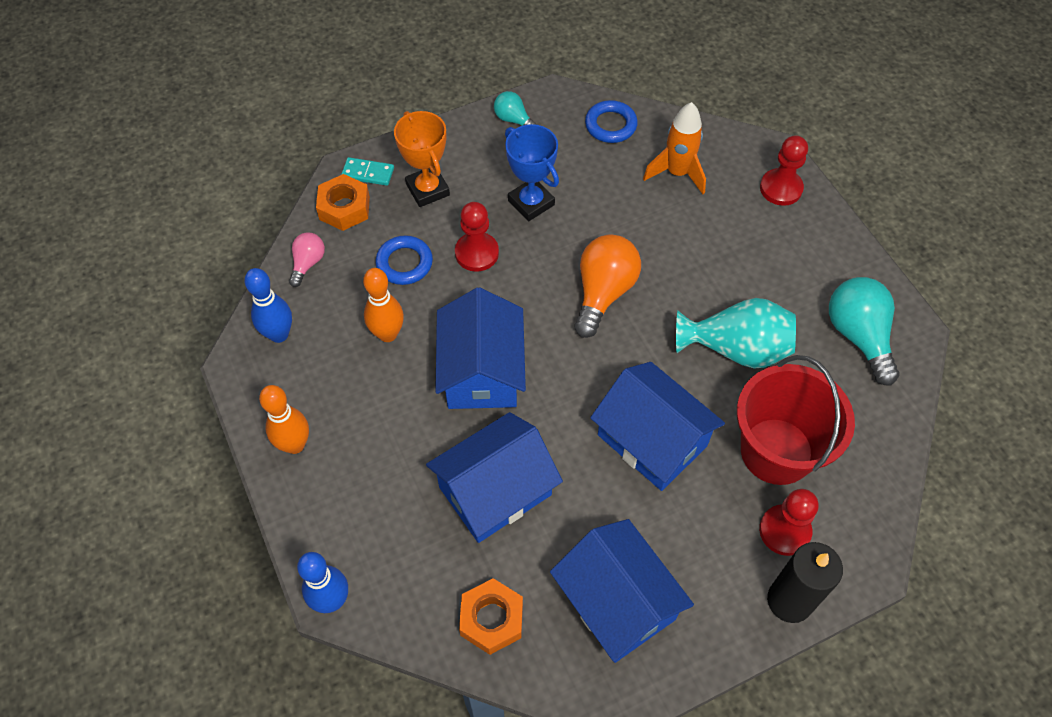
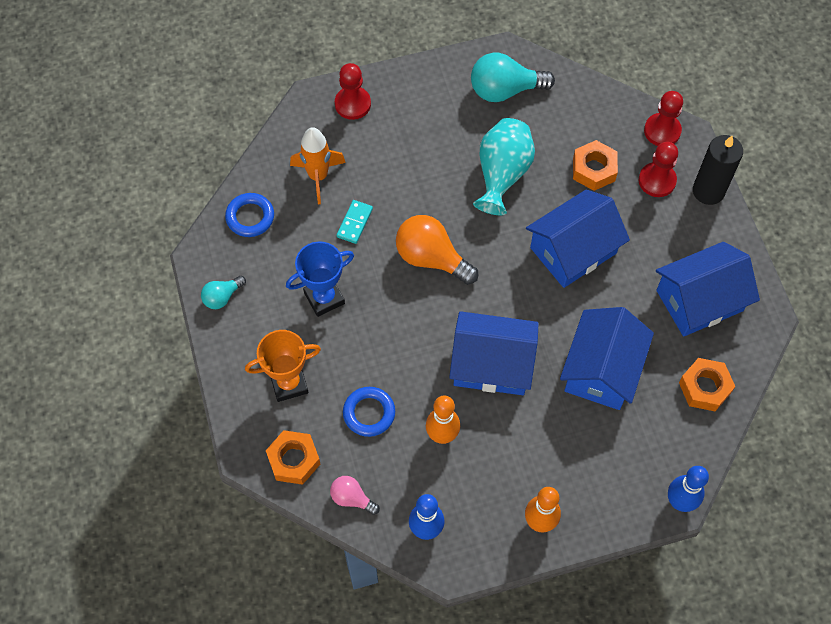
camera: 80 degrees left, 5 degrees up
(368, 173) = (256, 435): turquoise domino -> turquoise domino (354, 223)
(477, 253) = (370, 351): red pawn -> red pawn (662, 131)
(495, 491) = (602, 370): blue house -> blue house turned 45 degrees clockwise
(776, 451) = (594, 169): red bucket -> orange nut

